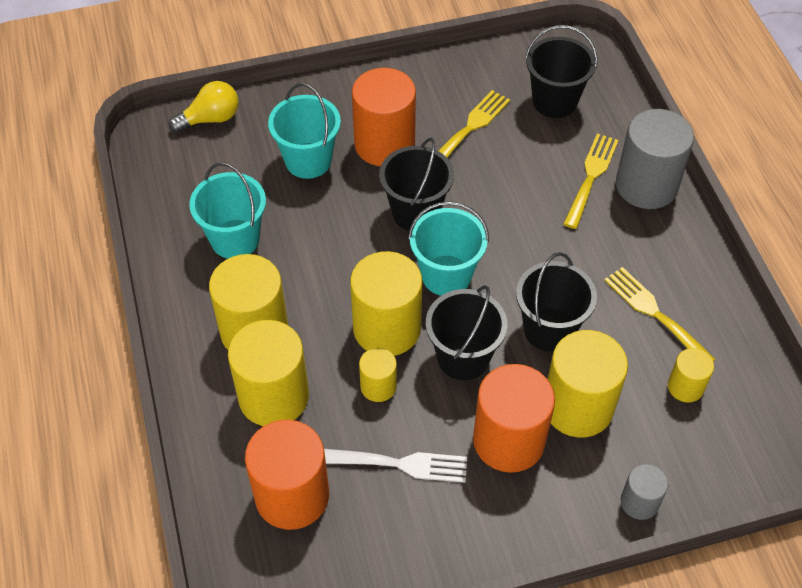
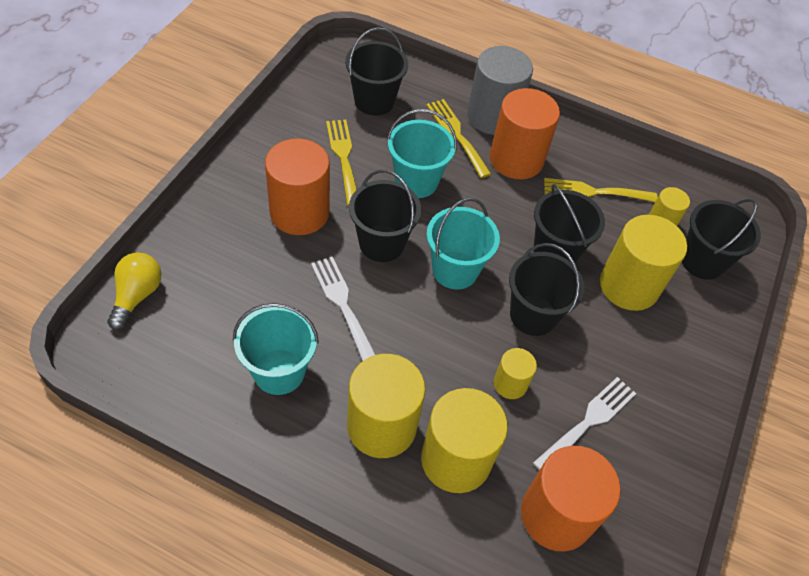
camera: 55 degrees left, 0 degrees up
(308, 160) = (259, 267): turquoise bucket -> turquoise bucket (416, 181)
(332, 231) = (342, 304): none -> white fork
(387, 328) = (465, 339): yellow cylinder -> none
(509, 440) = (623, 343): orange cylinder -> orange cylinder (516, 159)
(639, 502) = (726, 312): grey cylinder -> none
(679, 447) = (702, 261): none -> black bucket

